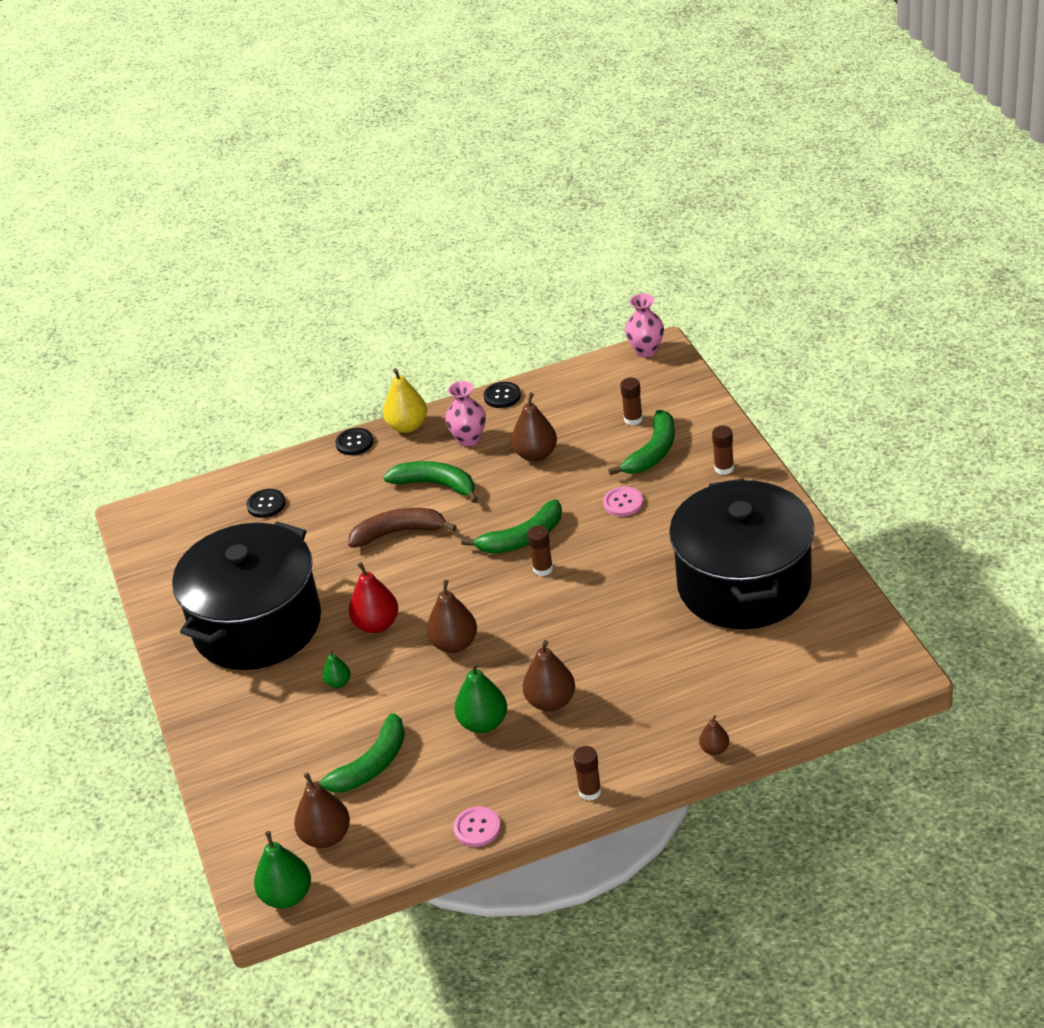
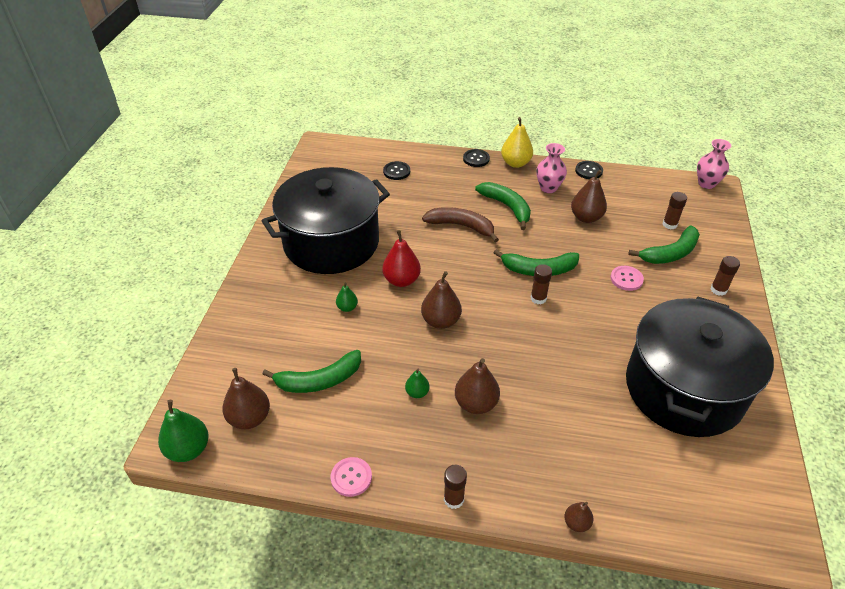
camera: 25 degrees right, 5 degrees up
(483, 723) = (417, 392): green pear -> green pear, size x0.55

